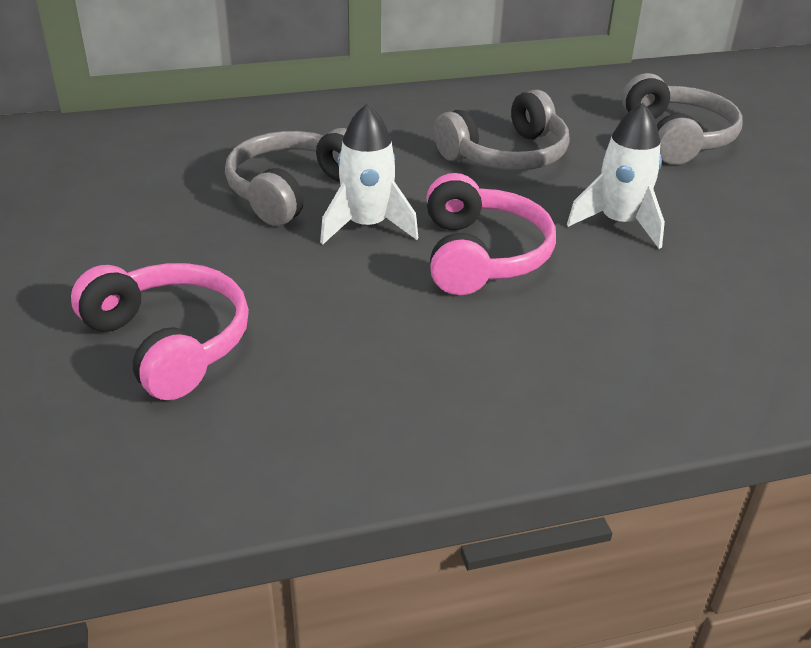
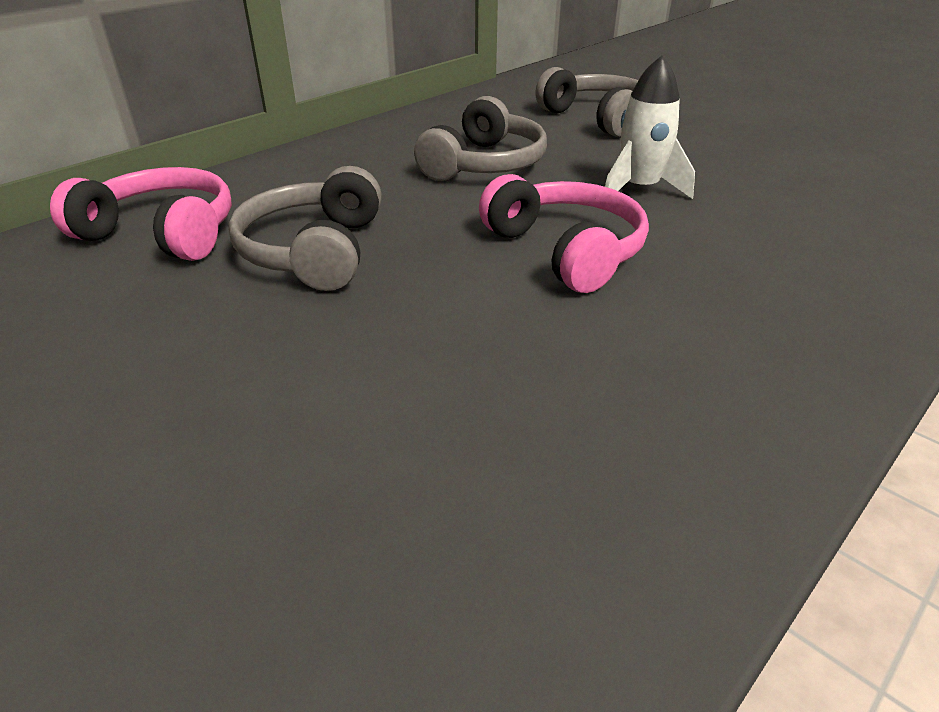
camera: 30 degrees left, 0 degrees up
(170, 342) = (344, 468): pink headphones -> pink headphones (163, 233)
(367, 226) = (430, 259): white rocket -> none

